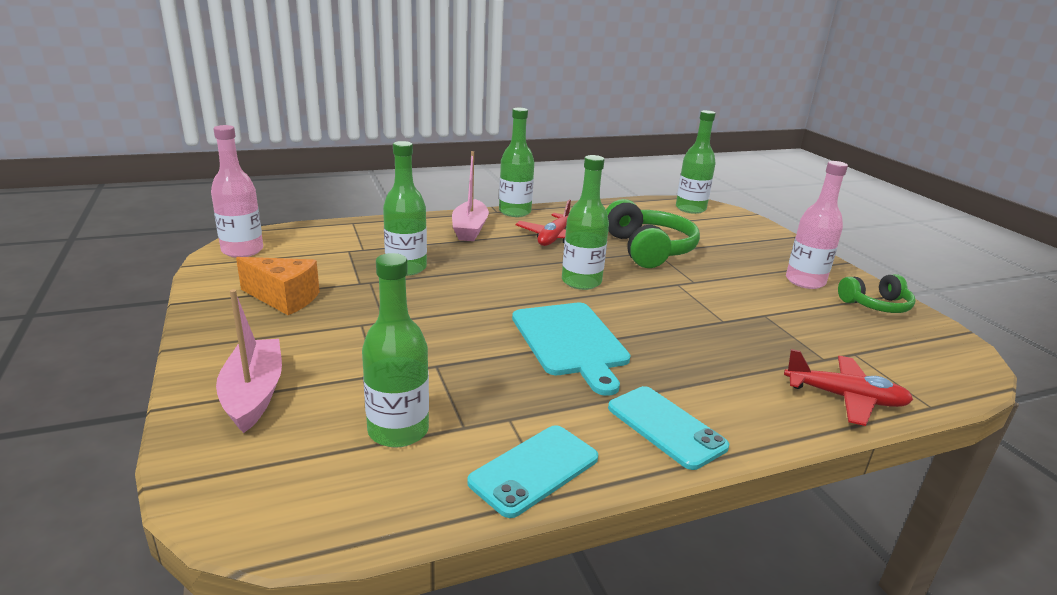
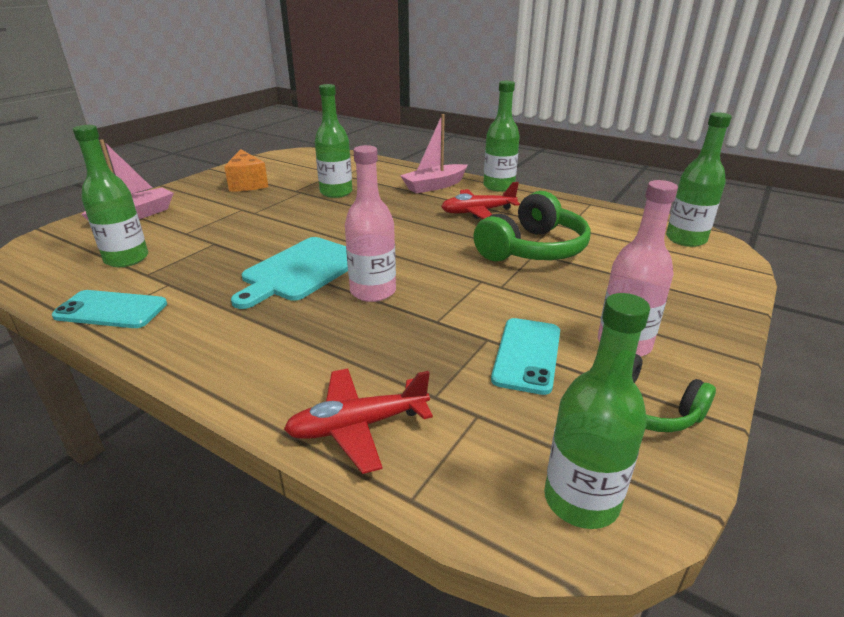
camera: 55 degrees right, 5 degrees up
(242, 250) = (292, 156): pink bottle -> pink bottle (373, 291)
(581, 282) = (411, 244): green bottle -> green bottle (581, 500)
(666, 427) = (207, 341): turquoise phone -> turquoise phone (527, 355)
(844, 398) = (358, 426): red plane -> red plane turned 90 degrees clockwise

